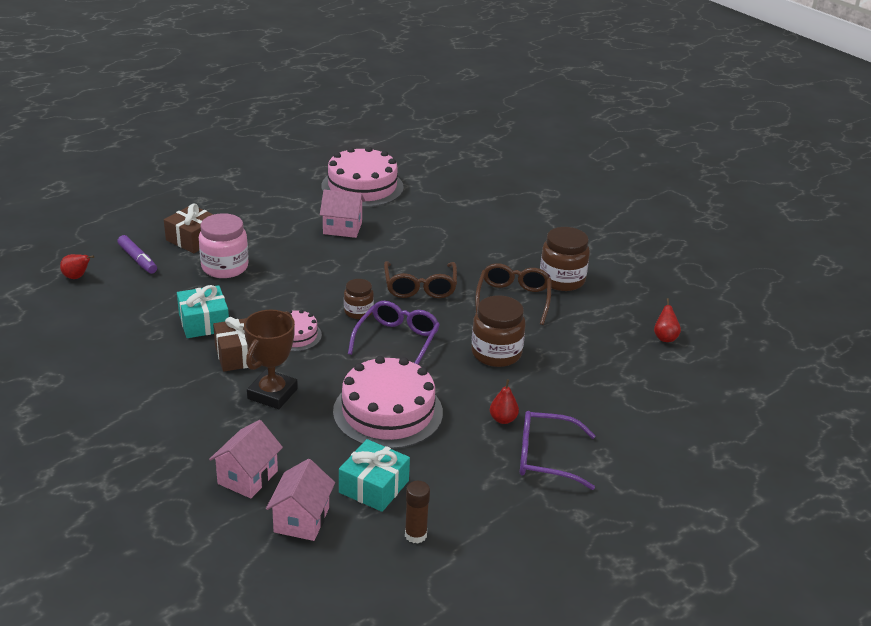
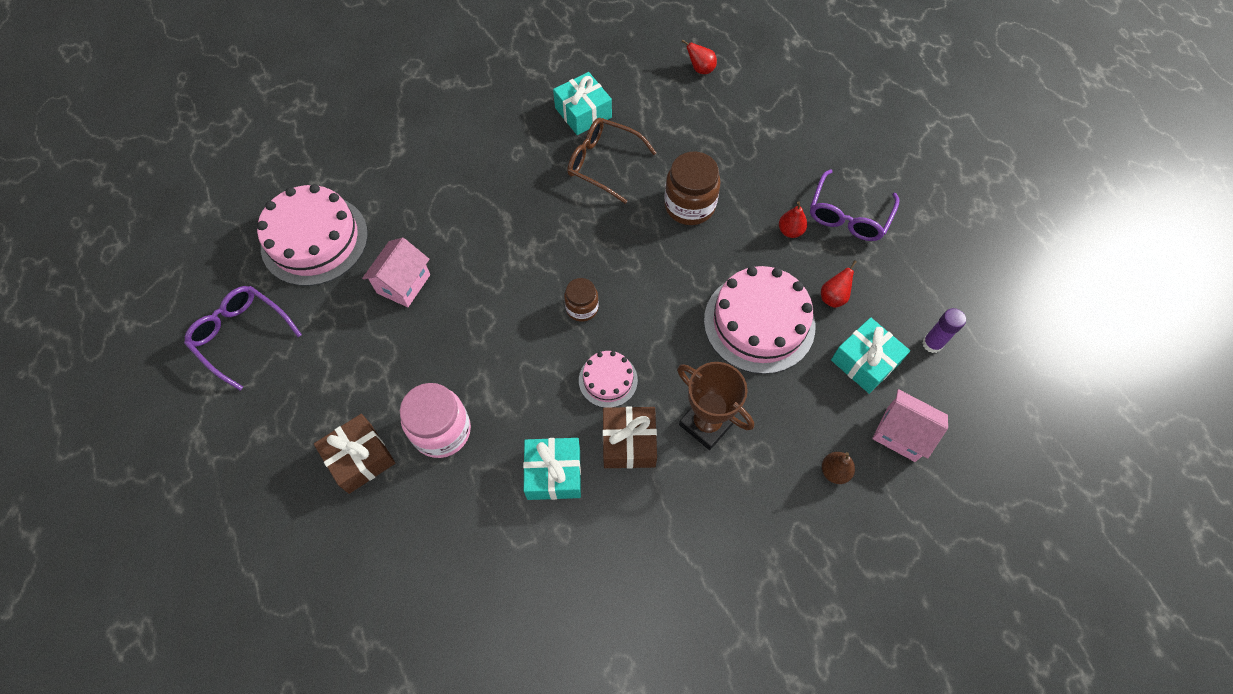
camera: 70 degrees left, 30 degrees up
(77, 277) = (398, 621): red pear -> red pear (833, 297)
(137, 260) = (384, 535): purple marker -> none
(247, 477) = (834, 471): pink house -> brown pear
(397, 340) = (645, 285): purple glasses -> purple glasses (241, 336)
(415, 535) = (932, 344): brown glue stick -> purple glue stick
(420, 287) = (554, 238): brown glasses -> none
(562, 280) = (583, 113): brown jar -> turquoise gift

